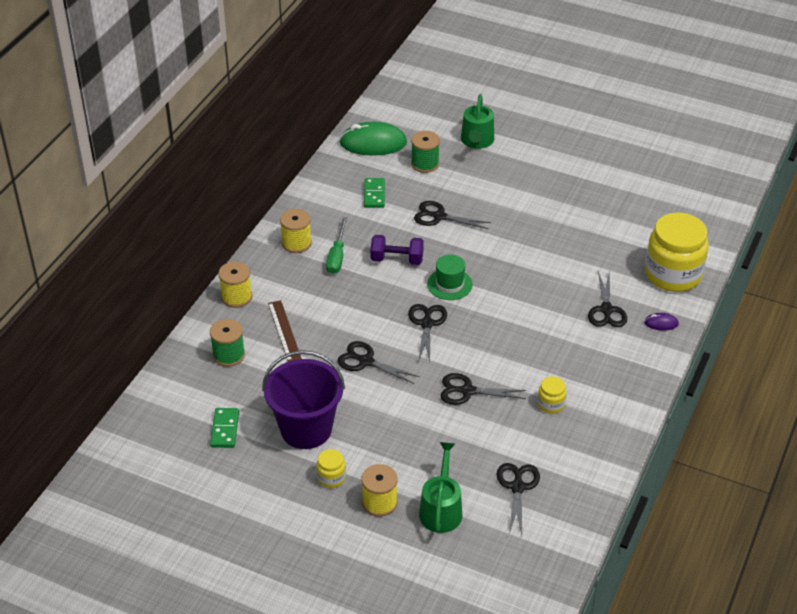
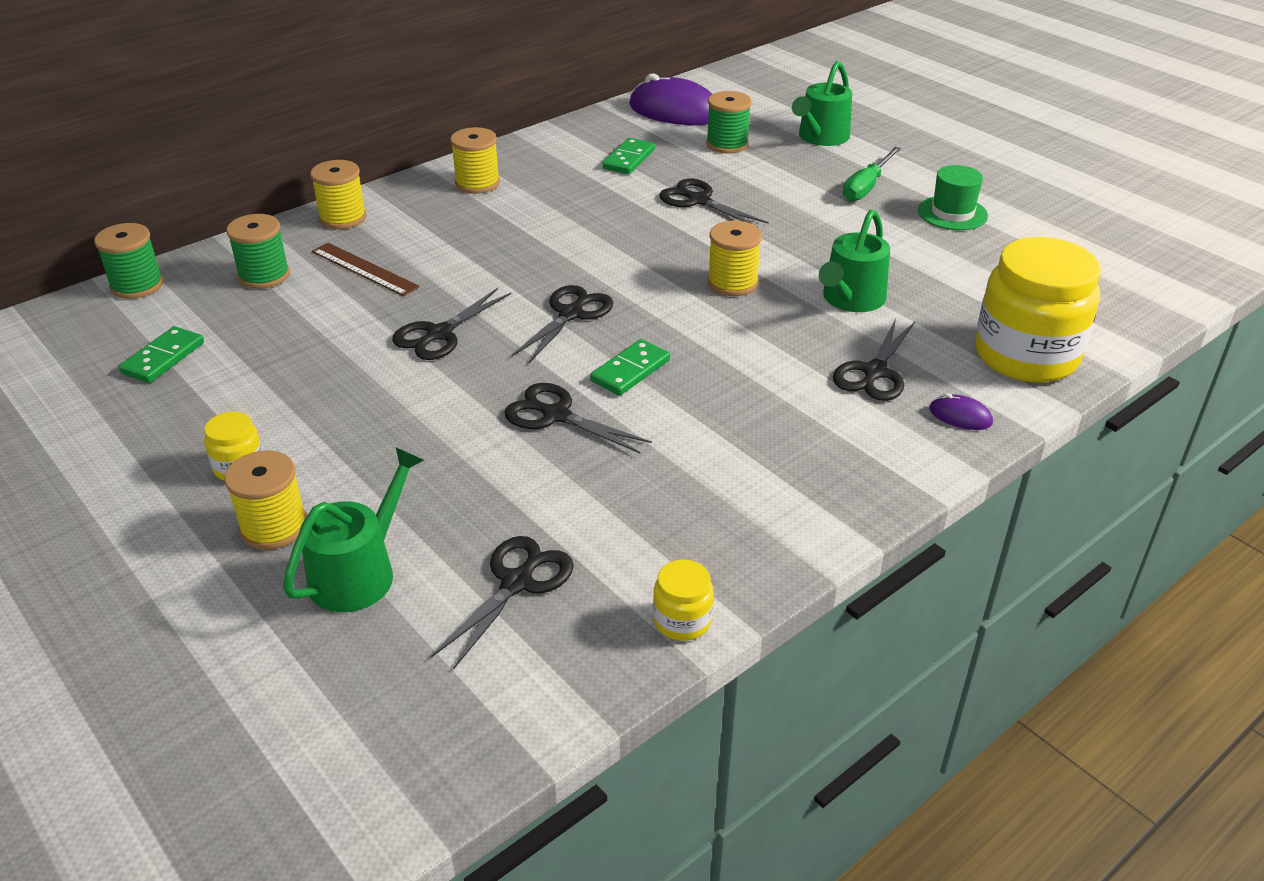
camera: 25 degrees right, 5 degrees down
(158, 387) = (137, 285): none -> green spool
(284, 331) = (364, 269): brown ruler -> brown ruler turned 60 degrees counterclockwise
(306, 429) = (270, 392): purple bucket -> none
(337, 256) = (517, 208): green screwdriver -> green screwdriver (866, 187)
(366, 361) = (439, 334): black scissors -> black scissors turned 105 degrees counterclockwise
(373, 143) = (675, 111): green mouse -> purple mouse
(397, 259) = (596, 232): purple dumbbell -> none
(449, 284) = (647, 277): green hat -> green hat (952, 213)
(485, 350) = (630, 370): none -> green domino
(498, 273) = (732, 283): none -> yellow spool
(551, 404) = (678, 475): yellow jar -> yellow jar (682, 621)
(567, 264) = (851, 299): none -> green watering can

